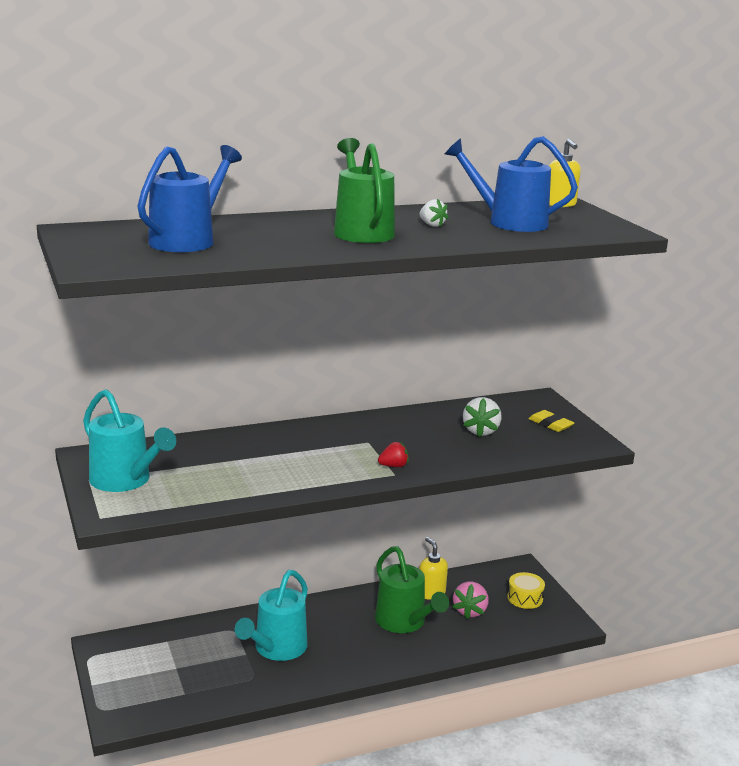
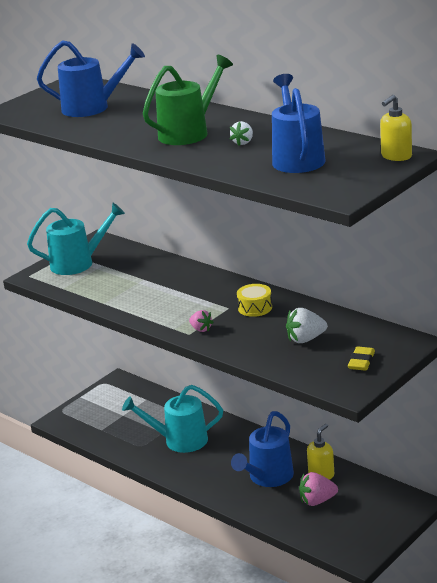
camera: 65 degrees right, 5 degrees up
(125, 481) = (78, 263): turquoise watering can -> turquoise watering can turned 120 degrees counterclockwise
(393, 466) = (201, 329): red strawberry -> pink strawberry
(404, 622) = (267, 478): green watering can -> blue watering can
(525, 598) = (368, 520): yellow drum -> yellow drum (255, 308)

